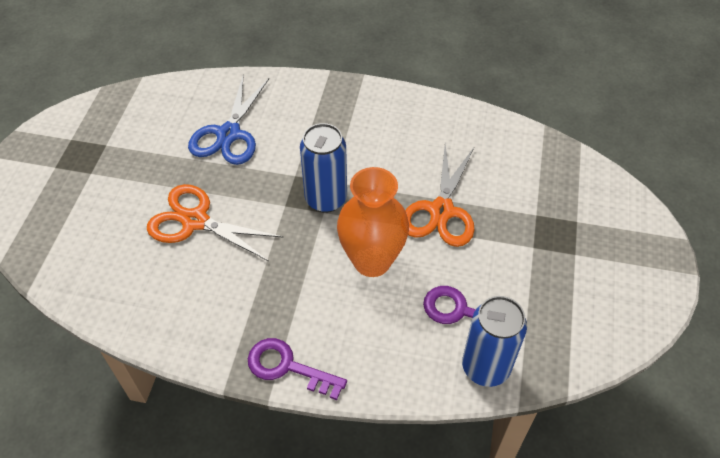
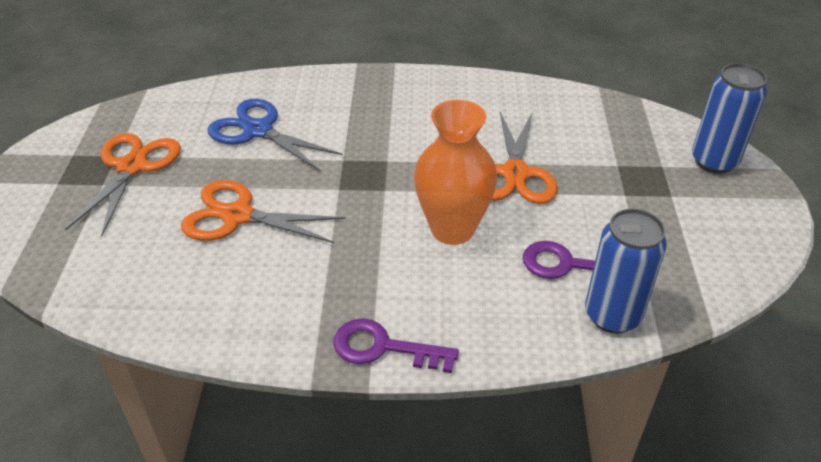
camera: 10 degrees left, 10 degrees down
(117, 158) = (132, 167): none -> orange scissors
(228, 134) = (258, 130): blue scissors -> blue scissors turned 120 degrees clockwise
(326, 199) = (384, 177): blue can -> blue can (714, 161)

